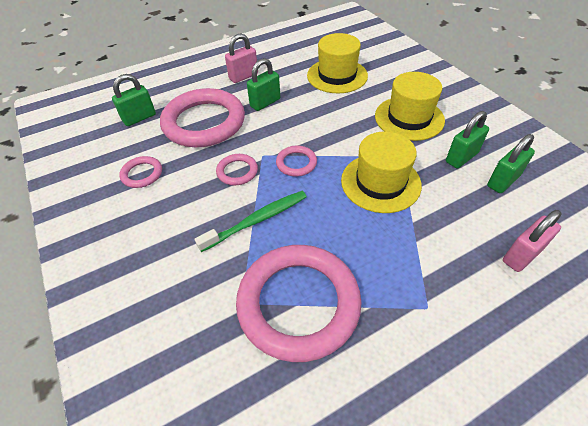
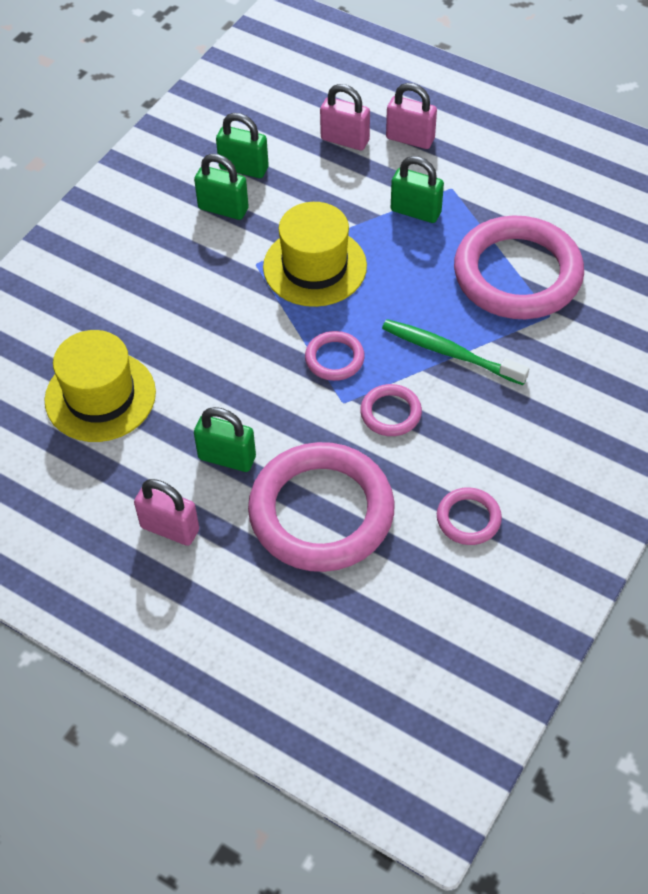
camera: 120 degrees left, 5 degrees up
(139, 118) = (366, 612): green padlock -> green padlock (415, 211)
(409, 118) = (169, 276): yellow hat -> none
(510, 307) = (410, 139): none -> pink padlock

